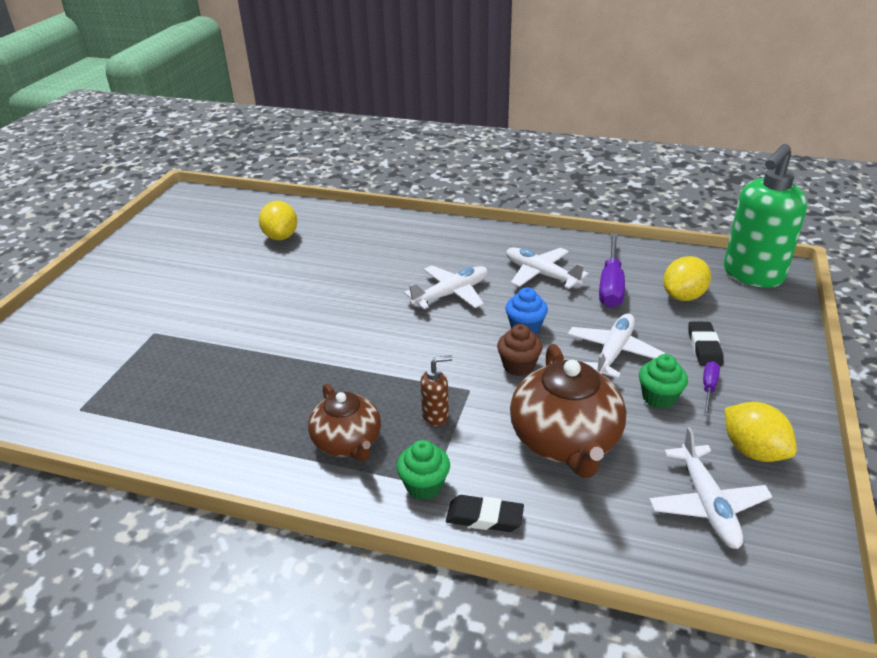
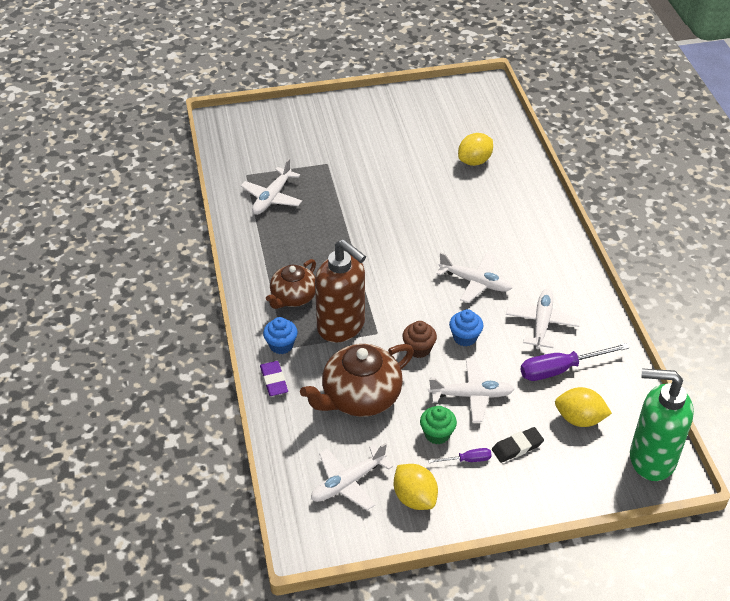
camera: 60 degrees right, 10 degrees up
(151, 399) = (272, 197): none -> white plane
(424, 486) = (281, 345): green cupcake -> blue cupcake
(436, 416) = (342, 326): brown soap dispenser -> brown soap dispenser, size x2.33
(484, 517) = (274, 381): black eraser -> purple eraser
(753, 451) = (414, 498): yellow lemon -> yellow lemon turned 60 degrees counterclockwise

